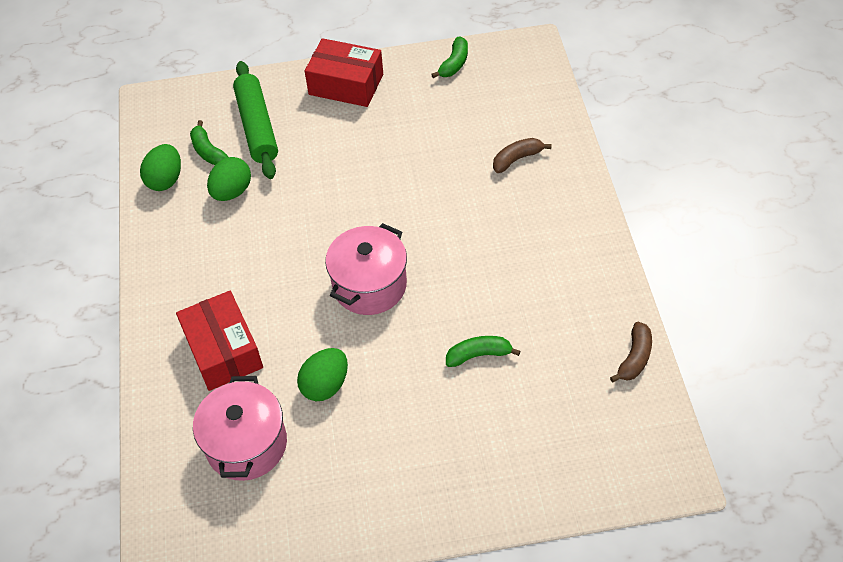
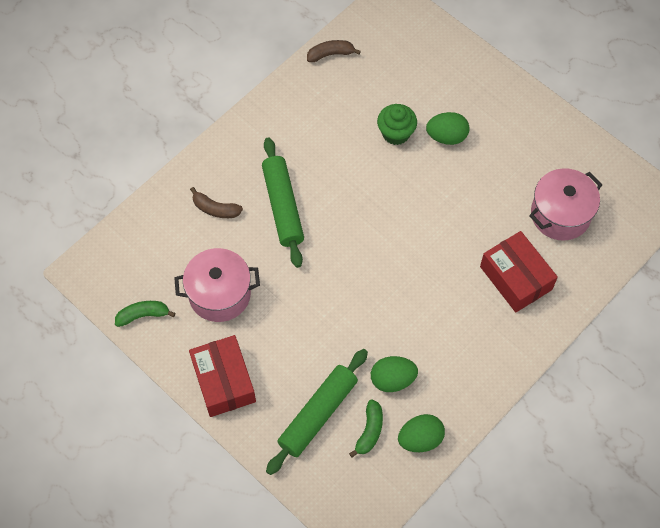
camera: 130 degrees left, 10 degrees up
(223, 350) = (515, 278): red box -> red box turned 60 degrees counterclockwise
(325, 385) = (487, 201): green egg -> green egg (446, 137)
(369, 285) = (396, 228): pink pot -> pink pot (219, 294)
(475, 209) = (283, 206): none -> green rolling pin
(479, 355) = (396, 133): green banana -> green cupcake

